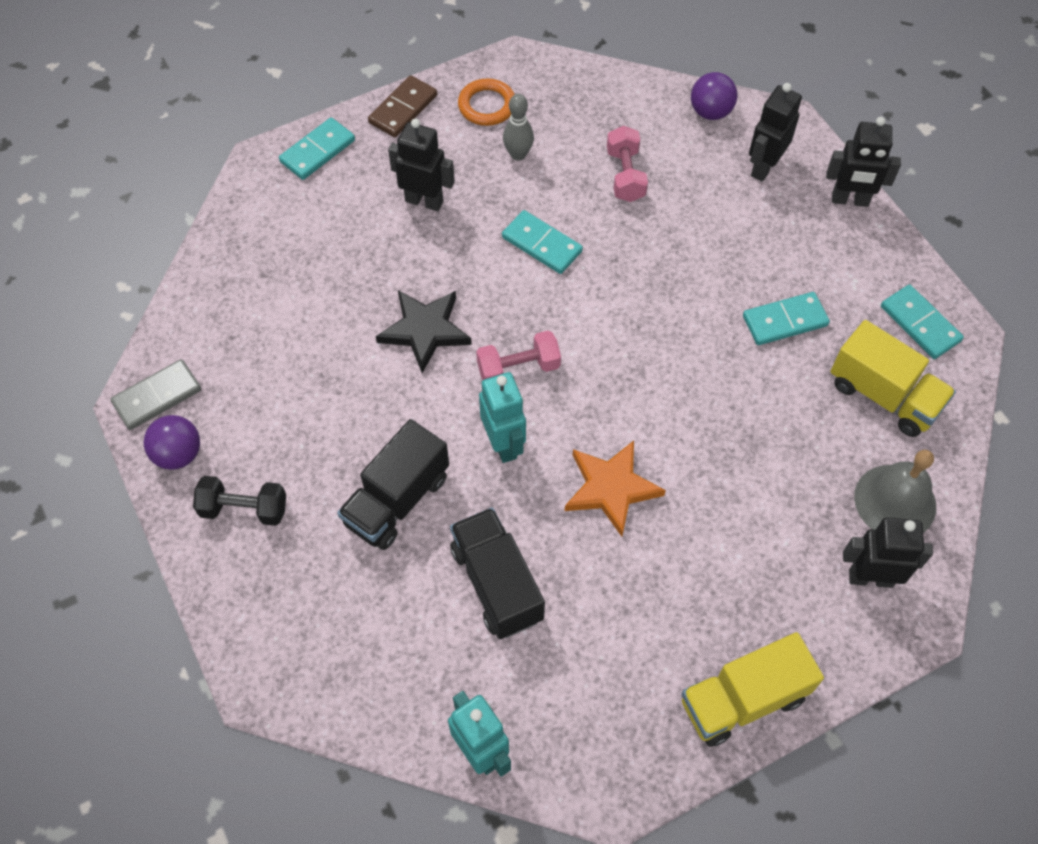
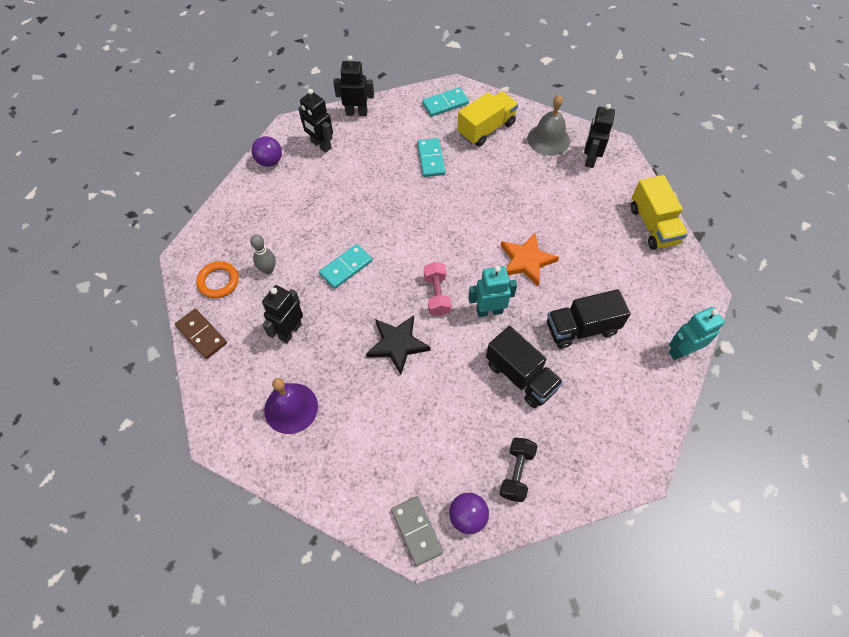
camera: 80 degrees left, 0 degrees up
(312, 227) = (291, 408): none -> purple bell
(317, 151) = (221, 397): turquoise domino -> none
(625, 175) = (305, 214): pink dumbbell -> none
(850, 200) = (356, 112): black robot -> black robot turned 105 degrees counterclockwise

